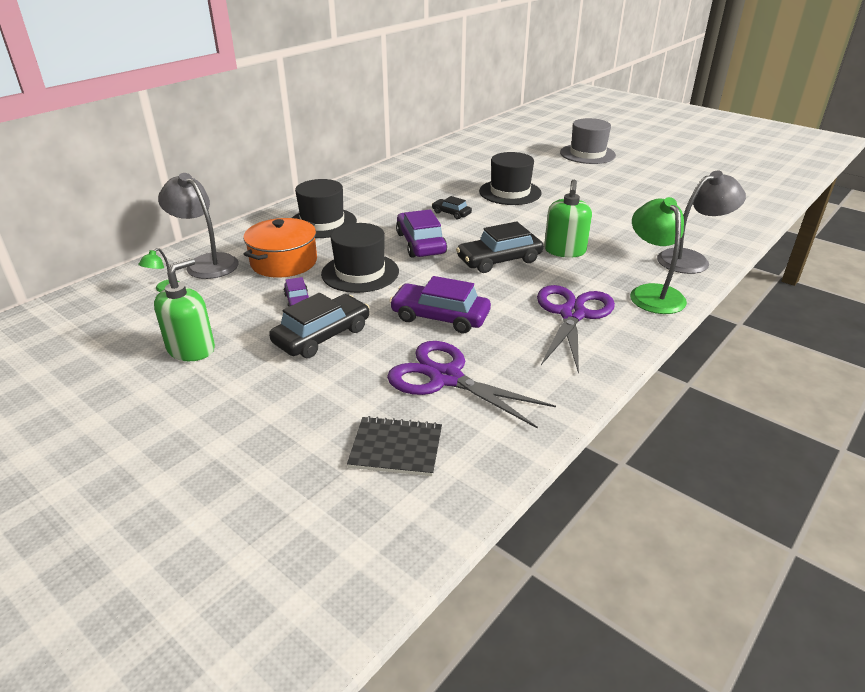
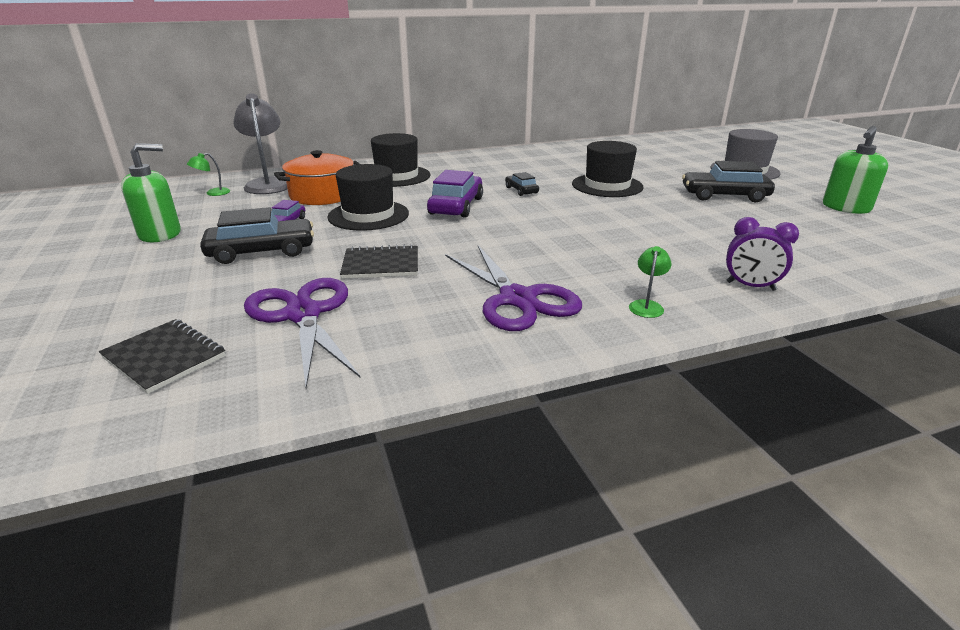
camera: 30 degrees right, 5 degrees down
(440, 317) = (381, 264): purple car -> black notebook
(499, 260) = (511, 234): black car -> black car (724, 195)
(564, 251) = (595, 242): green soap dispenser -> green soap dispenser (845, 208)
(572, 314) = (517, 299): purple scissors -> purple scissors turned 105 degrees clockwise
(652, 293) = (647, 305): green lamp -> green lamp, size x0.46
(691, 259) = (750, 286): grey lamp -> purple clock

